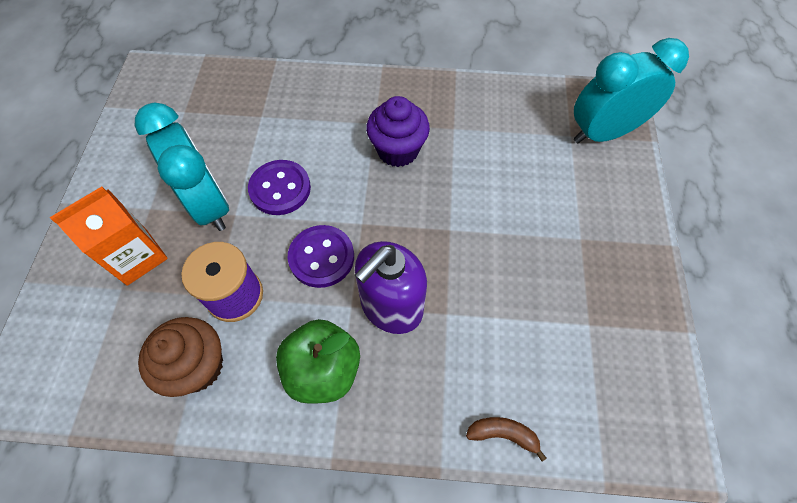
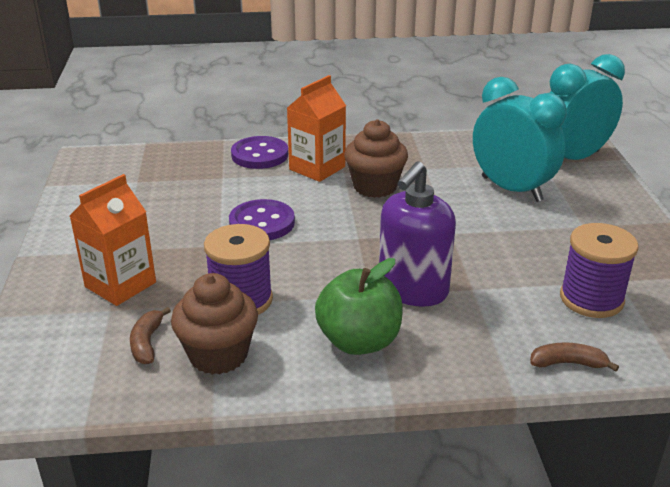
camera: 10 degrees left, 30 degrees down
(141, 339) = (147, 343): none -> brown banana
(209, 204) = (188, 240): turquoise clock -> turquoise clock (511, 189)
(321, 257) = (325, 264): purple button -> purple button (260, 155)
(351, 115) = (317, 168): none -> orange carton
(398, 150) = (375, 187): purple cupcake -> brown cupcake
(554, 348) = (591, 299): none -> purple spool

